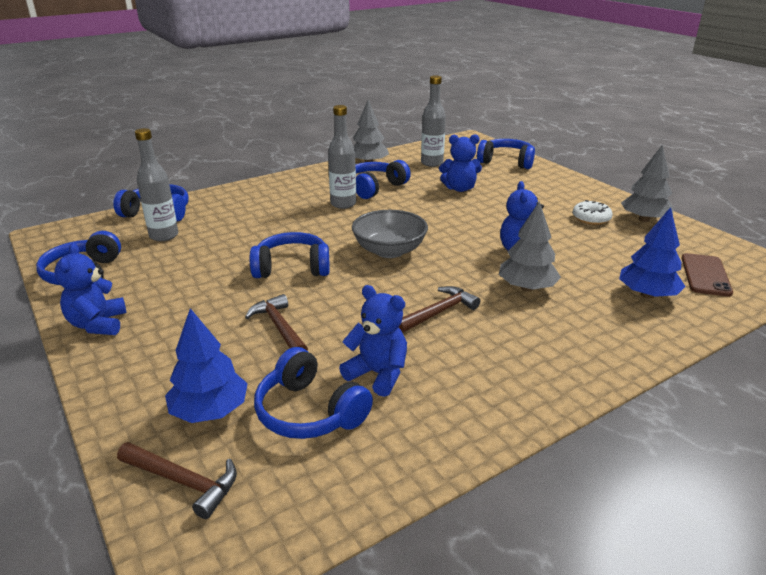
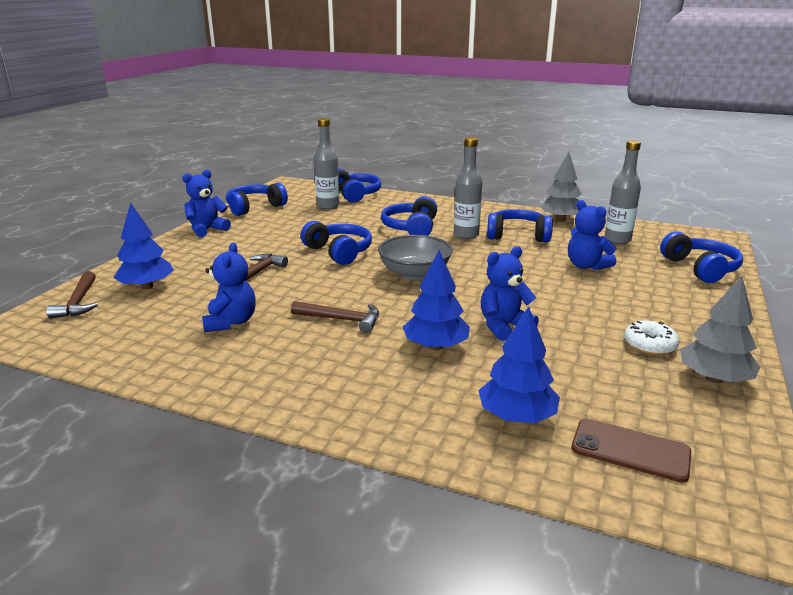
camera: 55 degrees right, 5 degrees down
(309, 412) = (167, 314): blue headphones -> blue headphones (411, 228)
(526, 288) = (435, 346): grey tree -> blue tree
(705, 275) = (630, 450): brown phone -> brown phone turned 45 degrees clockwise

